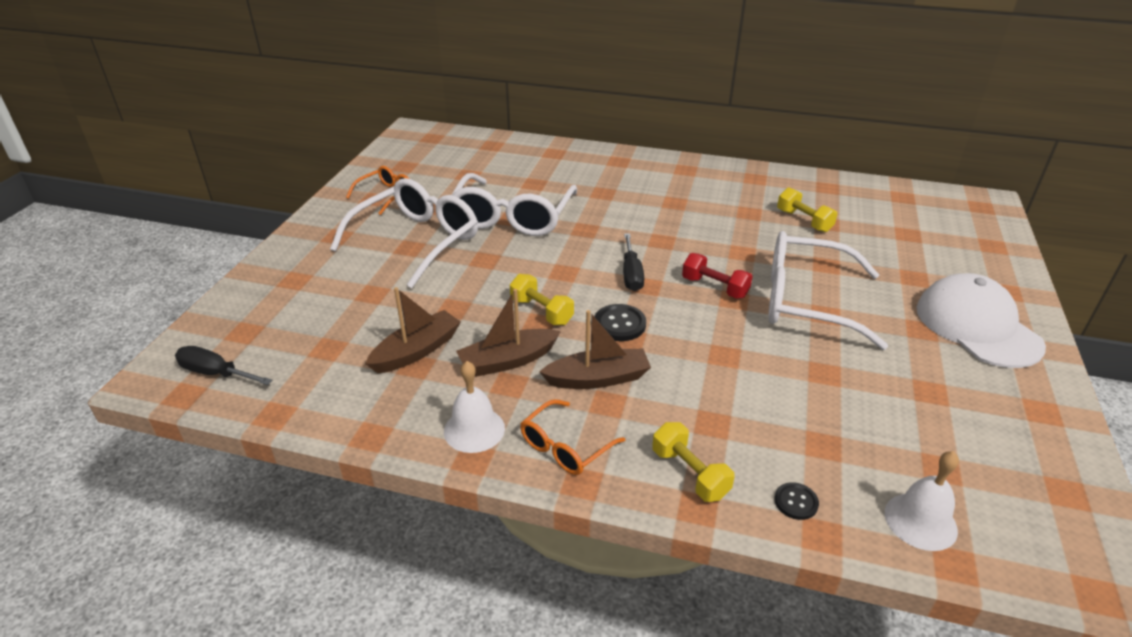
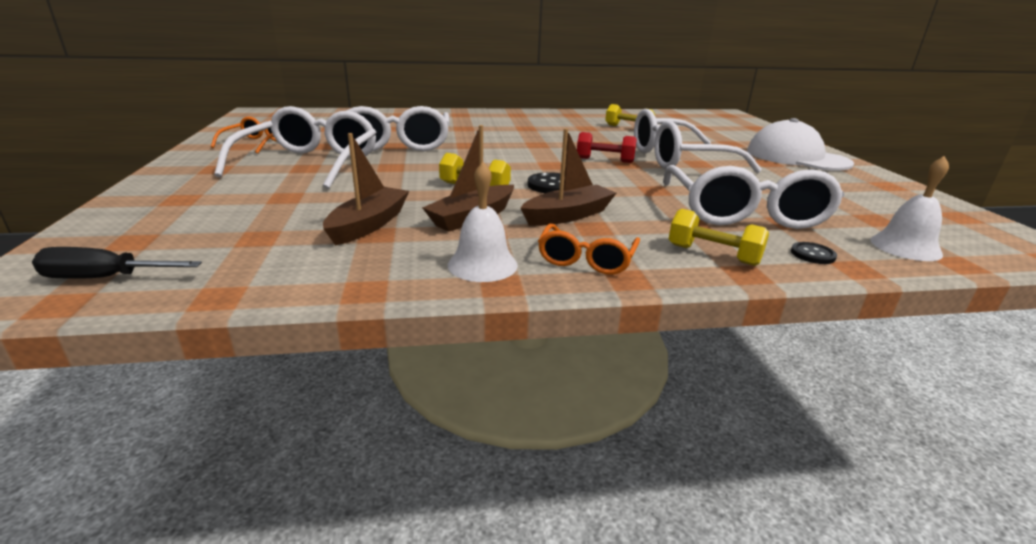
camera: 25 degrees left, 10 degrees down
(631, 274) = (532, 161): black screwdriver -> none
(789, 419) = (744, 213): none -> white glasses

